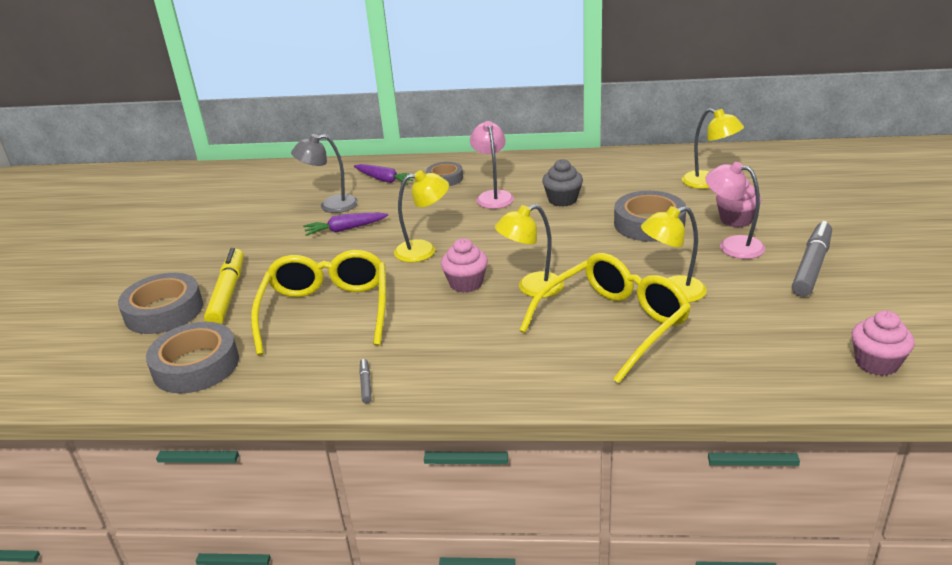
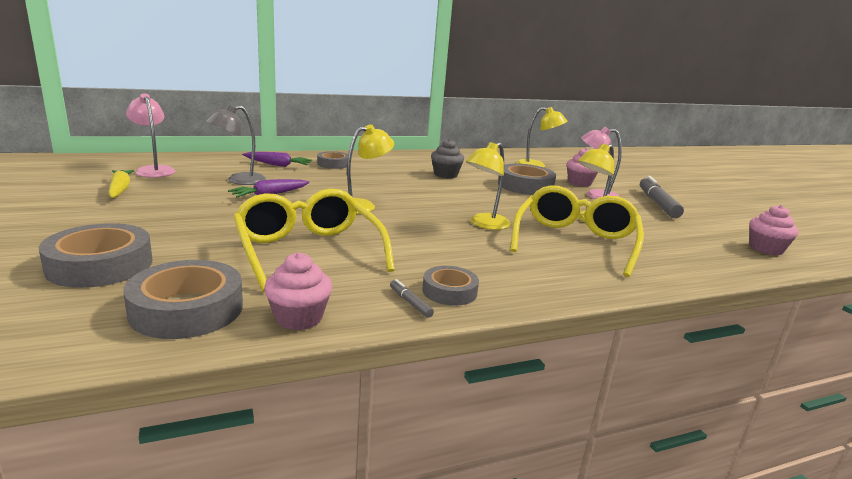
camera: 30 degrees left, 10 degrees down
(223, 216) = (120, 189): none -> yellow carrot
(227, 294) = (176, 245): yellow marker -> none
(411, 376) = (449, 291): none -> grey tape
(466, 283) = (425, 224): pink cupcake -> pink cupcake (299, 318)
(493, 196) = (387, 173): pink lamp -> pink lamp (154, 170)

